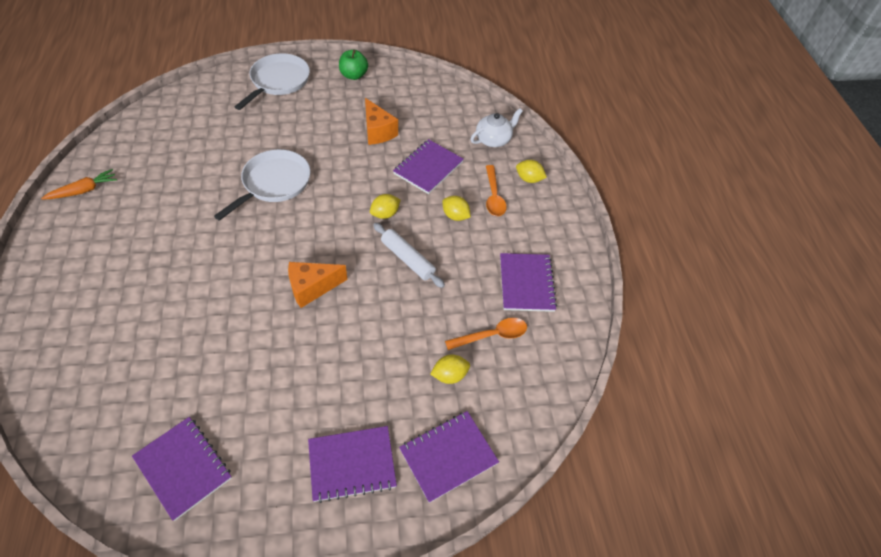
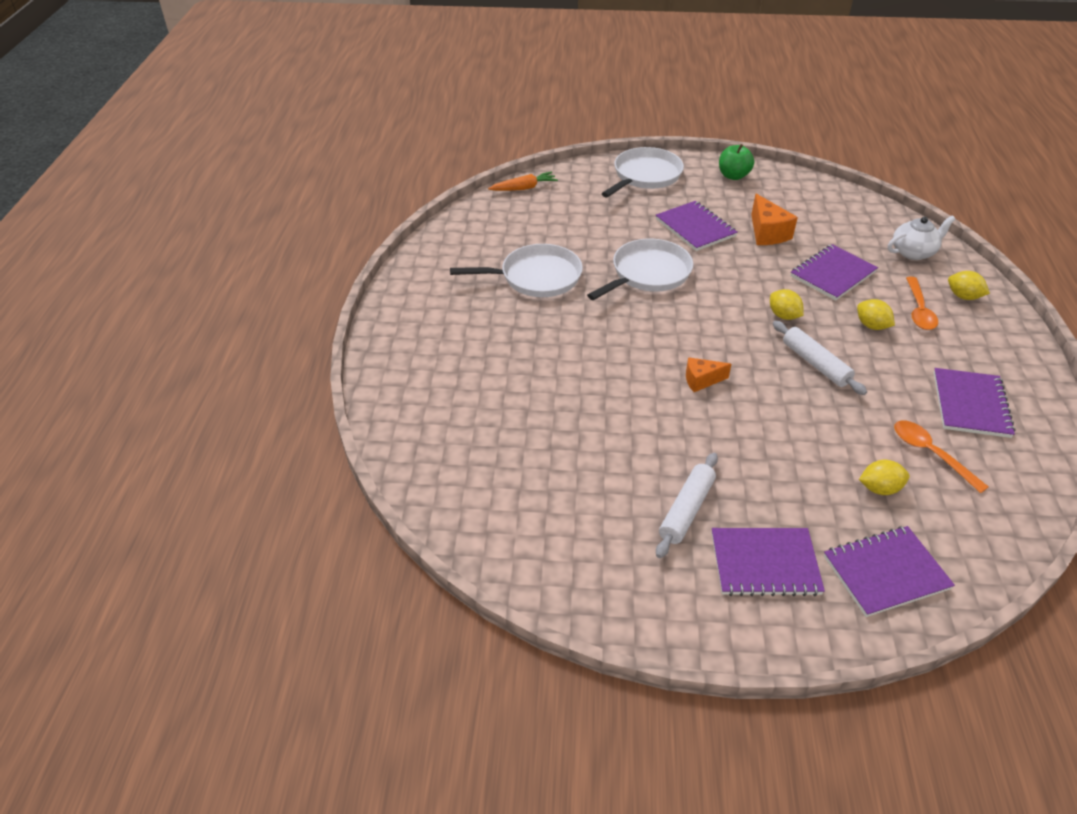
camera: 15 degrees right, 10 degrees down
(84, 190) = (437, 262): orange carrot -> orange carrot (524, 188)
(174, 197) = (536, 277): none -> white pan
(183, 468) = (565, 538): purple notebook -> purple notebook (695, 228)
(290, 421) = (686, 510): none -> white rolling pin
(312, 288) = (701, 380): orange cheese -> orange cheese, size x0.65
(385, 214) = (783, 316): yellow lemon -> yellow lemon turned 75 degrees clockwise
(492, 335) = (930, 454): orange spoon -> orange spoon turned 120 degrees counterclockwise

